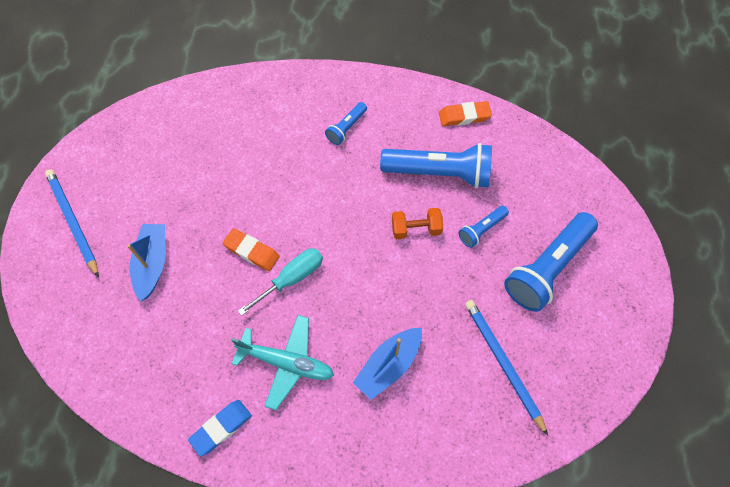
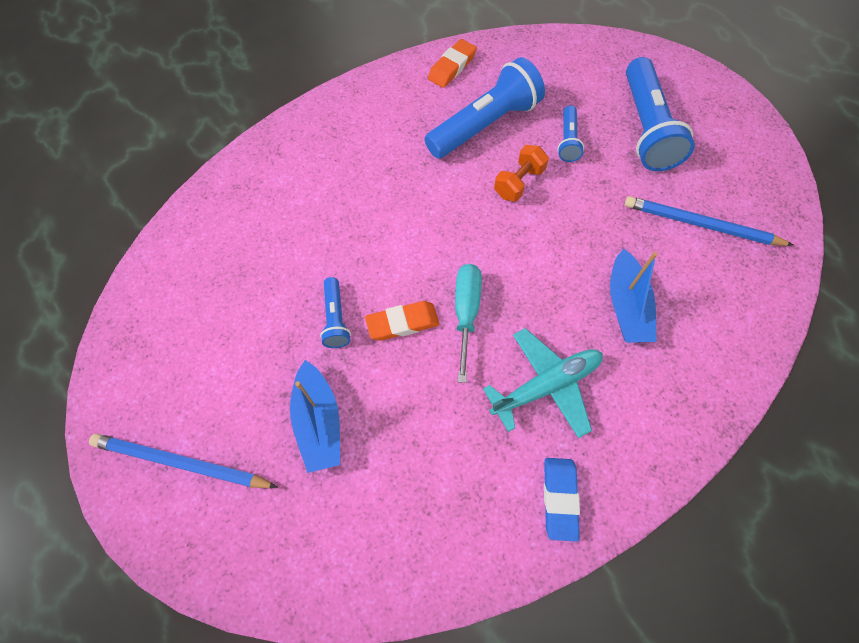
camera: 45 degrees left, 0 degrees up
(152, 264) = (318, 422): blue boat -> blue boat turned 150 degrees counterclockwise
(346, 128) = (364, 150): blue flashlight -> blue flashlight (335, 318)

